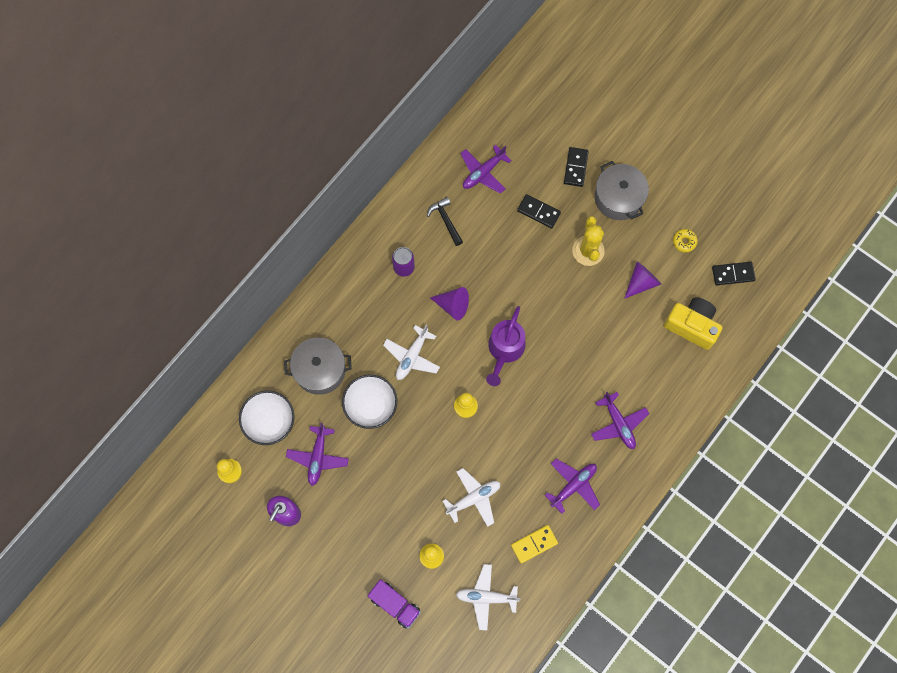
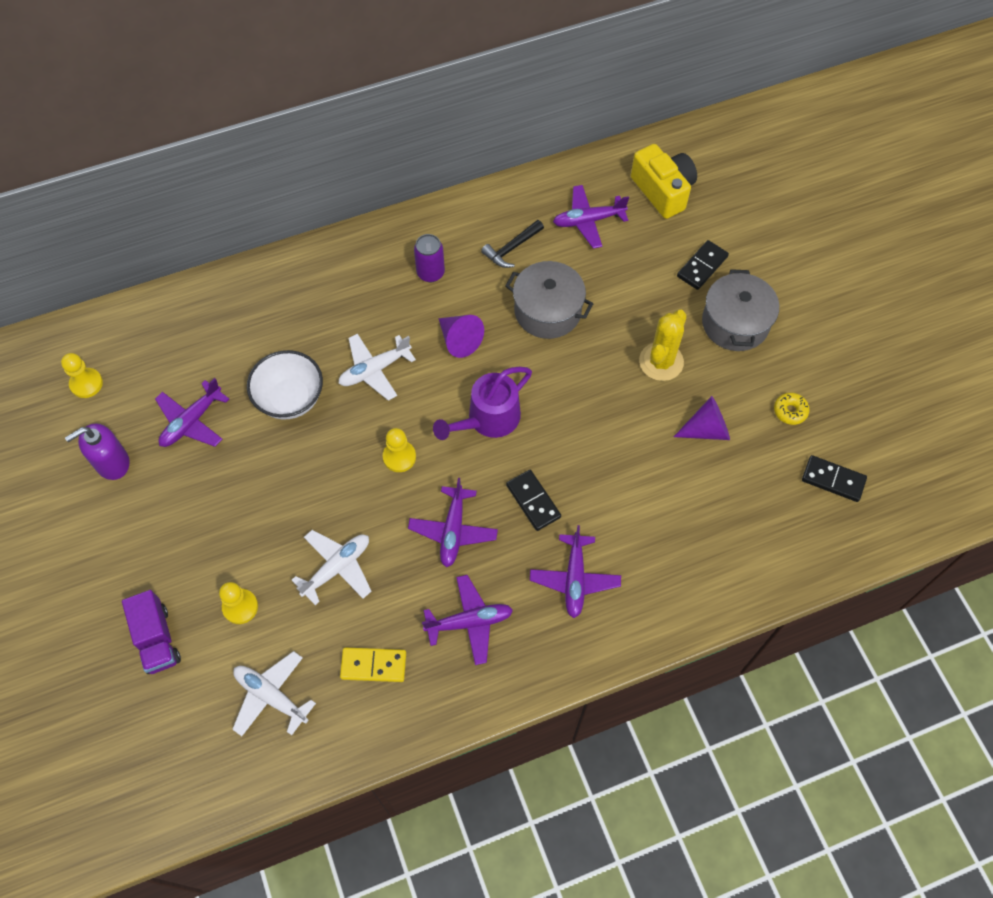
camera: 30 degrees right, 10 degrees down
(270, 422) = (167, 356): white bowl -> none
(320, 370) = (262, 331): grey pot -> grey pot (547, 311)
(446, 220) = (511, 248): black hammer -> black hammer turned 135 degrees counterclockwise
(473, 498) = (337, 568): white plane -> white plane turned 45 degrees counterclockwise
(528, 435) = (453, 530): none -> purple plane
(538, 212) = (627, 291): black domino -> black domino (533, 501)
(692, 326) = (742, 513): yellow camera -> yellow camera (663, 191)

